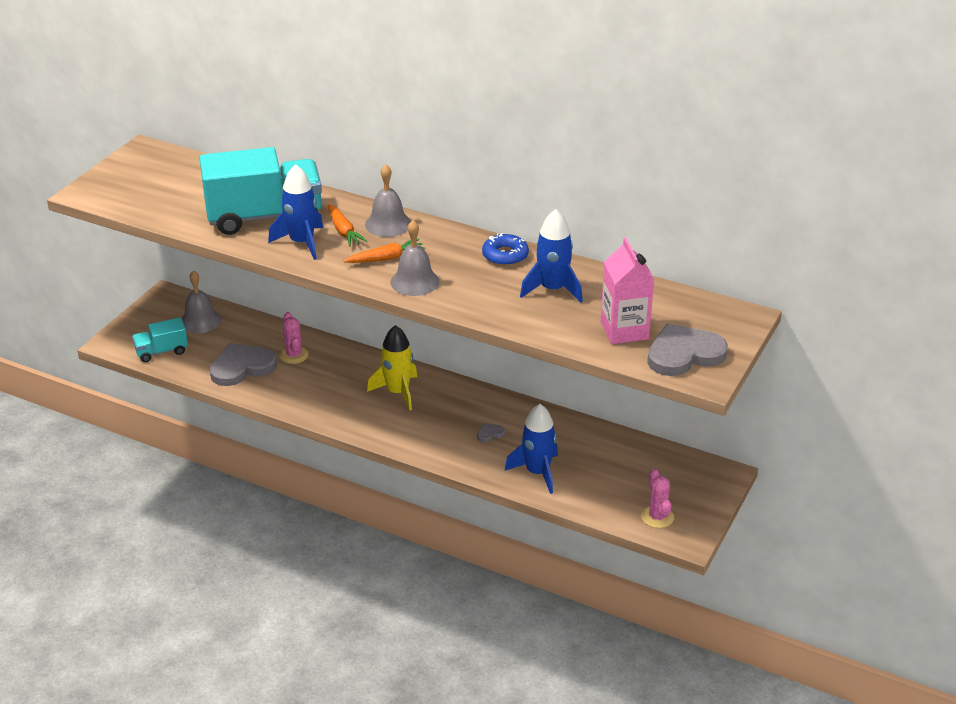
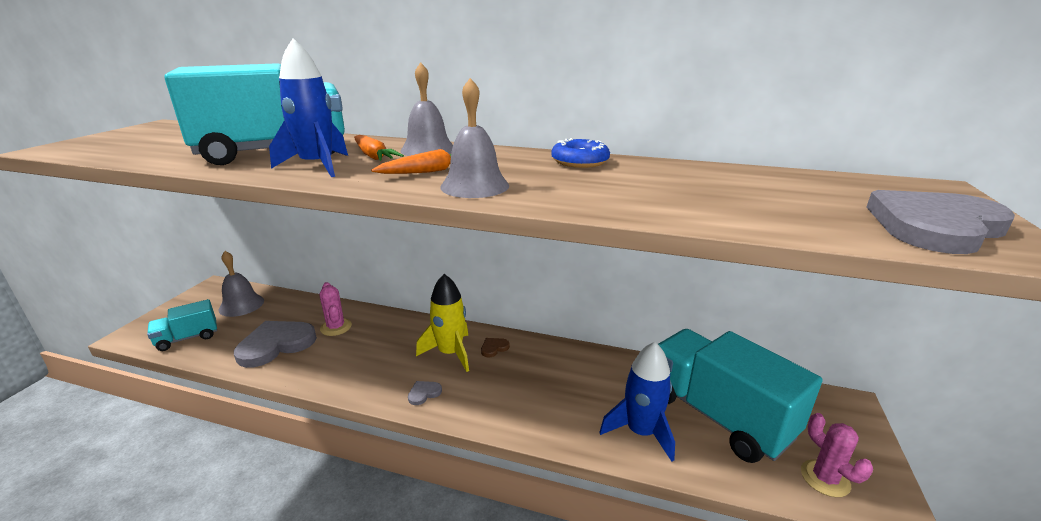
camera: 10 degrees left, 10 degrees down
(438, 392) = (494, 348): none -> brown heart
(490, 433) = (564, 388): grey heart -> grey heart (424, 393)
(552, 289) = (664, 181): blue rocket -> none
(606, 468) = (717, 415): none -> turquoise truck
(624, 330) = (809, 209): pink carton -> none

